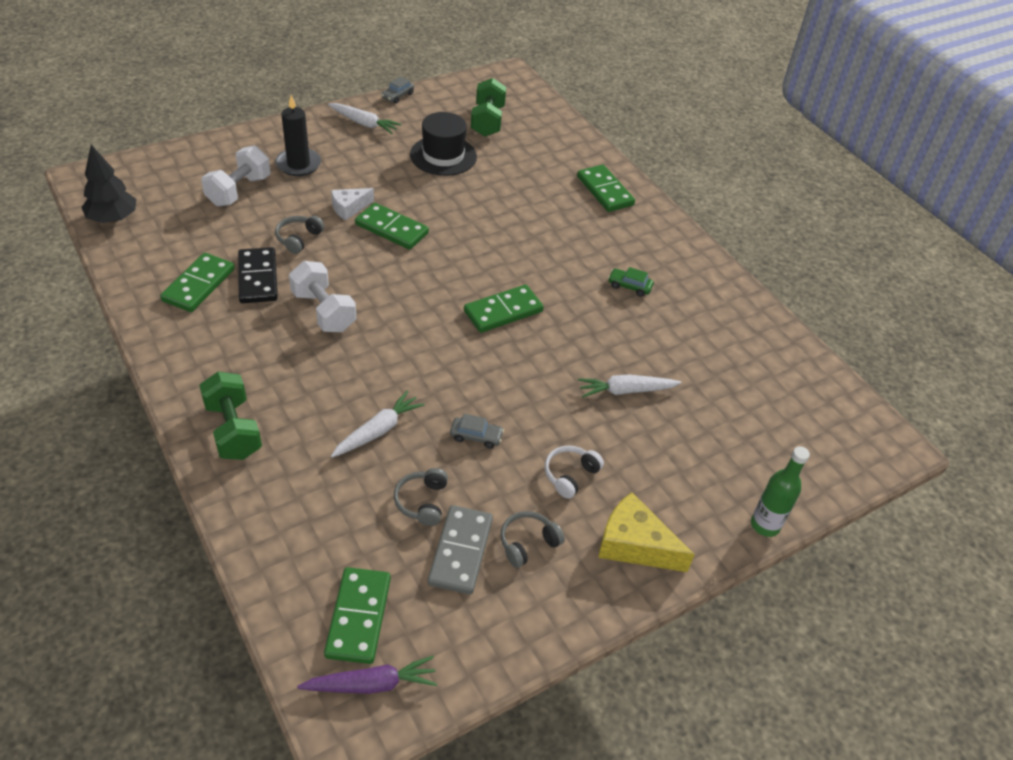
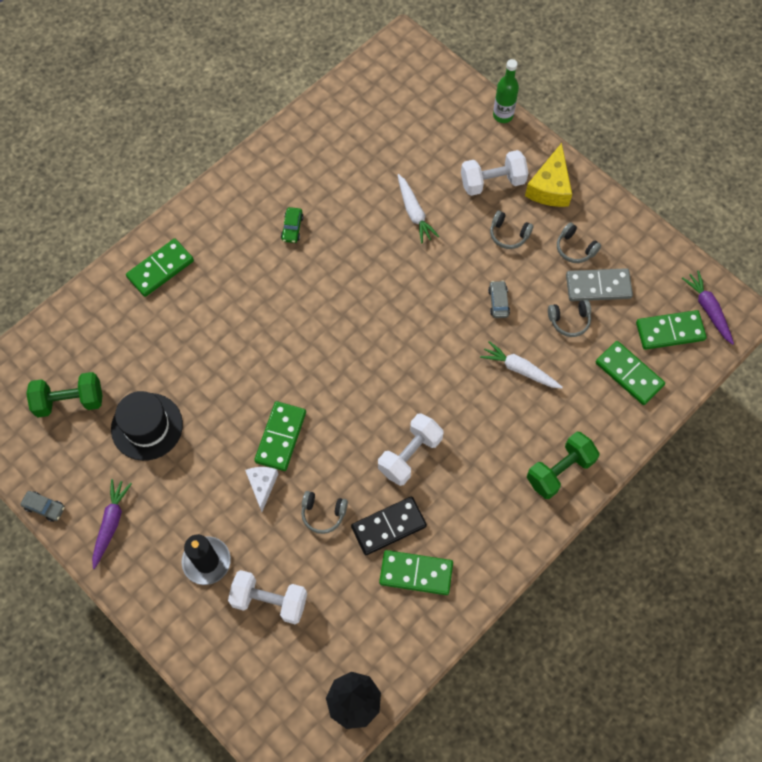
camera: 100 degrees left, 20 degrees up
(349, 208) = (262, 485): white cheese -> white cheese turned 135 degrees counterclockwise
(364, 123) = (111, 523): white carrot -> purple carrot
(503, 311) = (358, 316): green domino -> green domino (629, 374)
(570, 475) = (508, 234): white headphones -> grey headphones
(655, 481) = (492, 182): none -> white dumbbell

